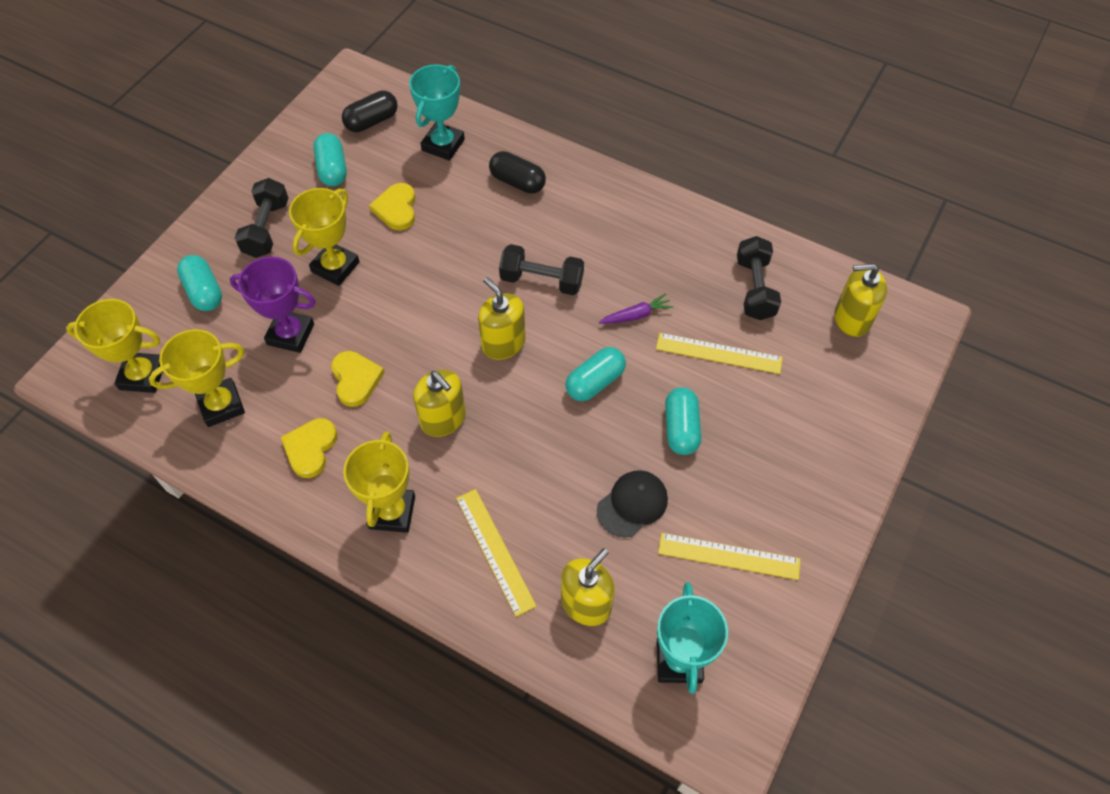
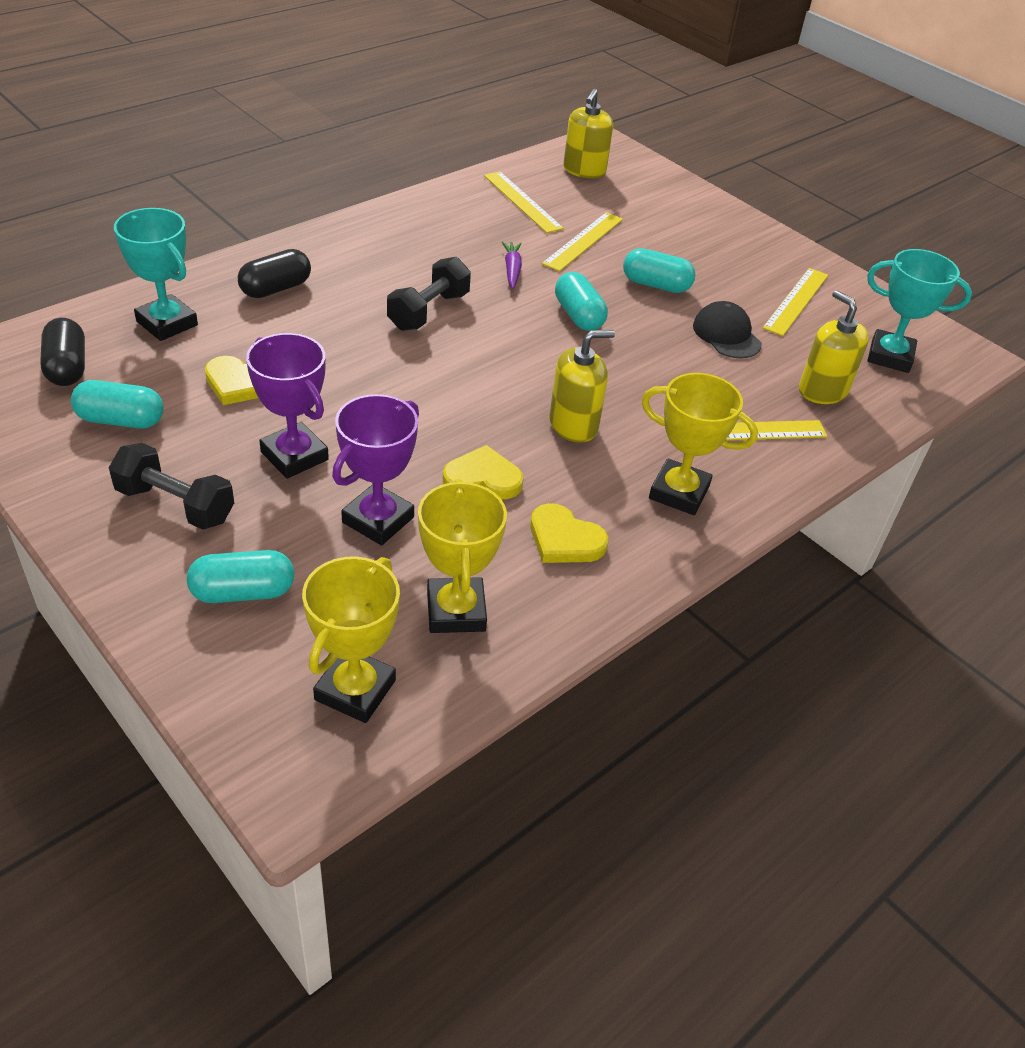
camera: 75 degrees left, 15 degrees down
(335, 267) = (294, 456): yellow trophy -> purple trophy
(503, 343) = (496, 358): yellow soap dispenser -> none
(755, 288) = (522, 202): black dumbbell -> yellow ruler

